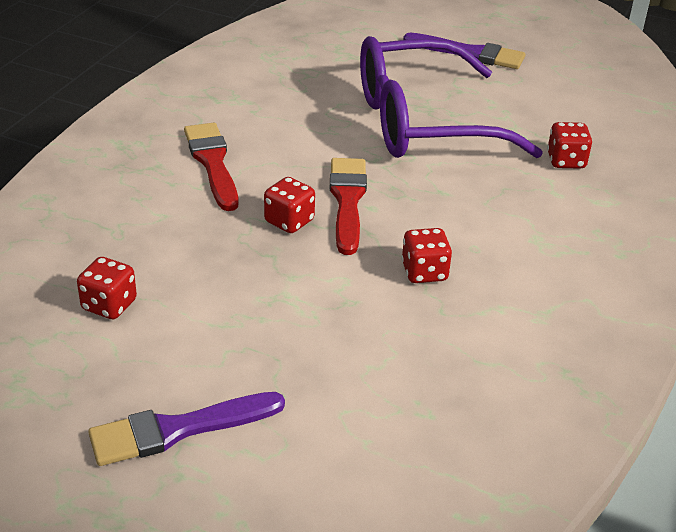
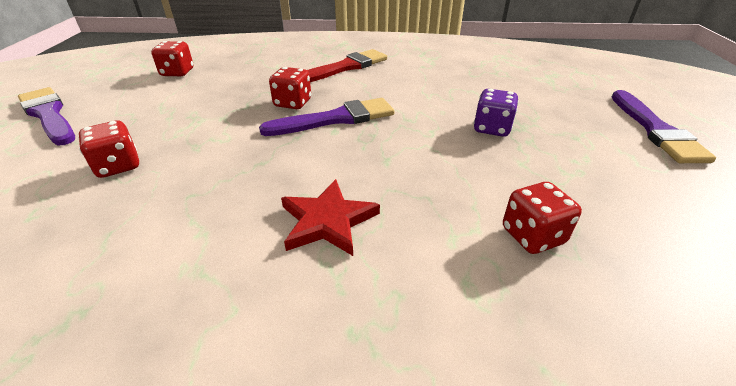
camera: 70 degrees right, 0 degrees up
(347, 201) = (336, 119): red brush -> purple brush
(422, 122) = (492, 128): purple glasses -> purple dice
(424, 272) = (249, 174): red dice -> red dice (118, 166)
(513, 242) = (327, 221): none -> red star

